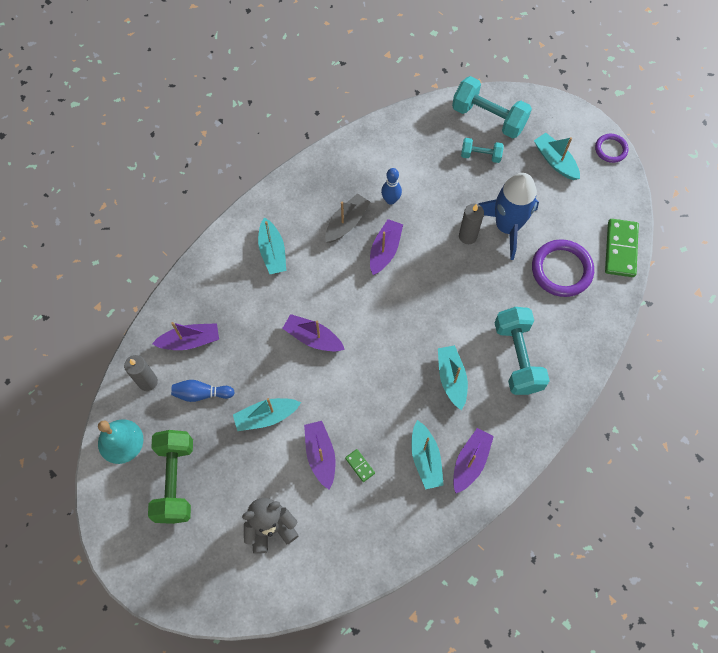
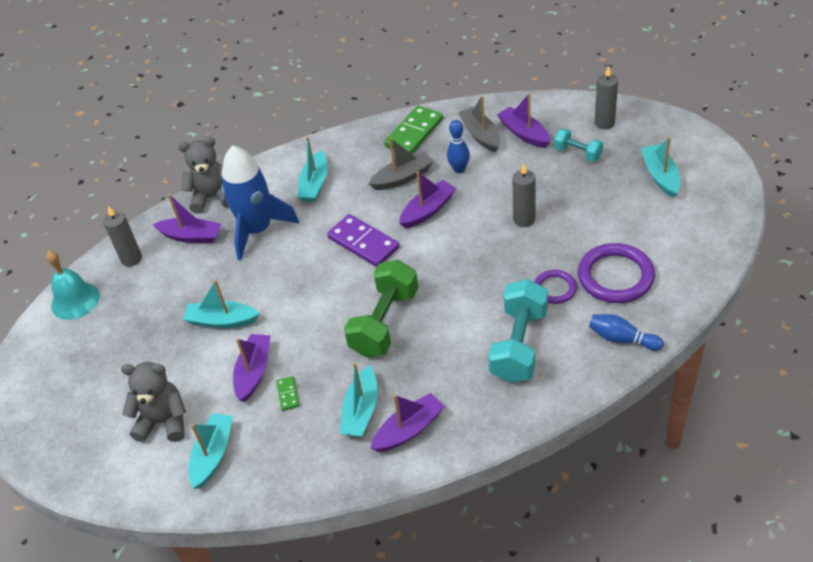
camera: 30 degrees right, 20 degrees down
(175, 480) = (101, 349): green dumbbell -> green dumbbell (384, 322)
(186, 293) = (213, 197): none -> grey teddy bear
(201, 393) = (173, 283): blue bowling pin -> blue bowling pin (622, 339)
(313, 338) = (310, 266): purple boat -> purple boat (524, 133)
(347, 300) = (363, 243): none -> purple domino
(391, 158) = (480, 135): none -> grey boat
(451, 378) = (433, 343): turquoise boat -> turquoise boat (213, 455)
(488, 117) = (604, 123): turquoise dumbbell -> grey candle
(507, 226) = (573, 221): blue rocket -> blue rocket (258, 230)
(611, 149) = (733, 180): purple ring -> purple ring (555, 289)
(621, 249) = (698, 275): green domino -> green domino (414, 133)

